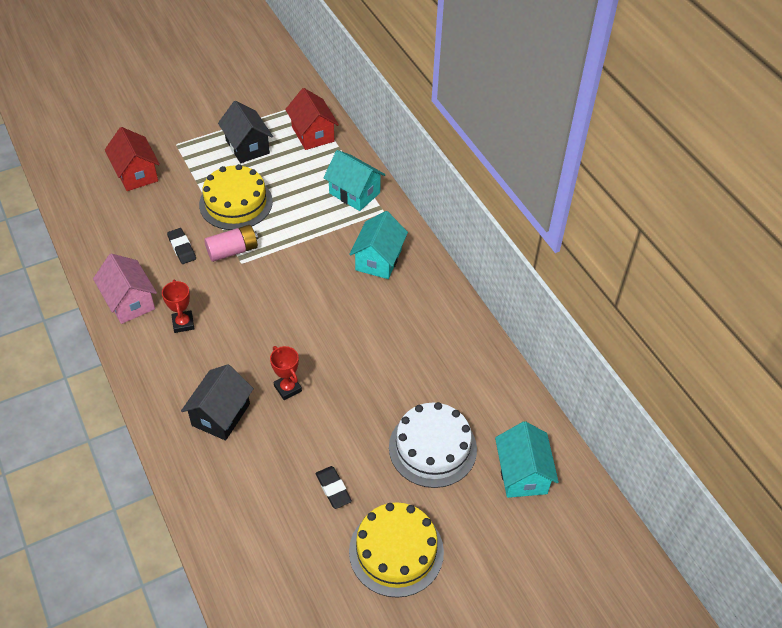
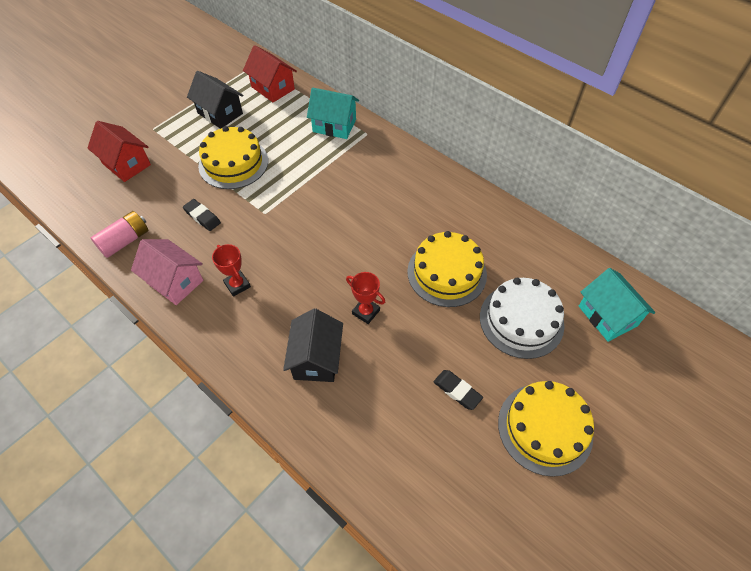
camera: 20 degrees left, 5 degrees up
(233, 251) = (251, 205): pink battery -> pink battery (125, 241)
(378, 260) = (384, 174): turquoise house -> none
(385, 378) = (446, 273): none -> yellow cake

